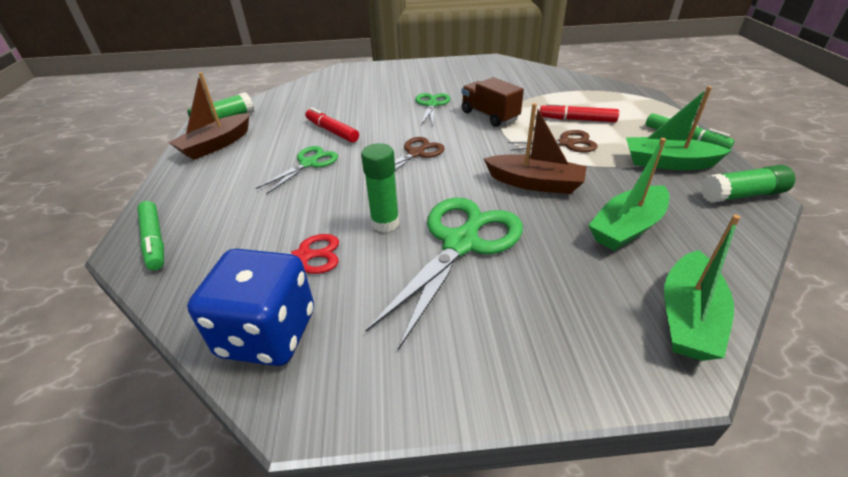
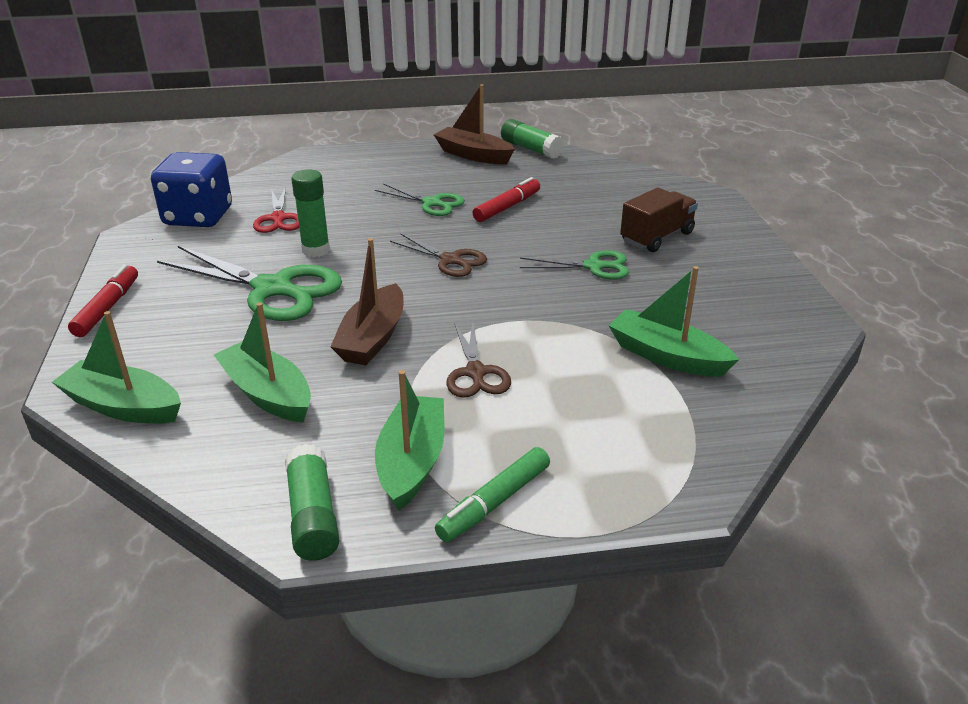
camera: 85 degrees right, 5 degrees down
(154, 240) = (318, 161): green marker -> none
(489, 116) = (562, 312): brown truck -> brown truck (657, 237)
(532, 91) = (667, 356): none -> green boat
(577, 120) = (558, 392): red marker -> red marker (107, 308)

